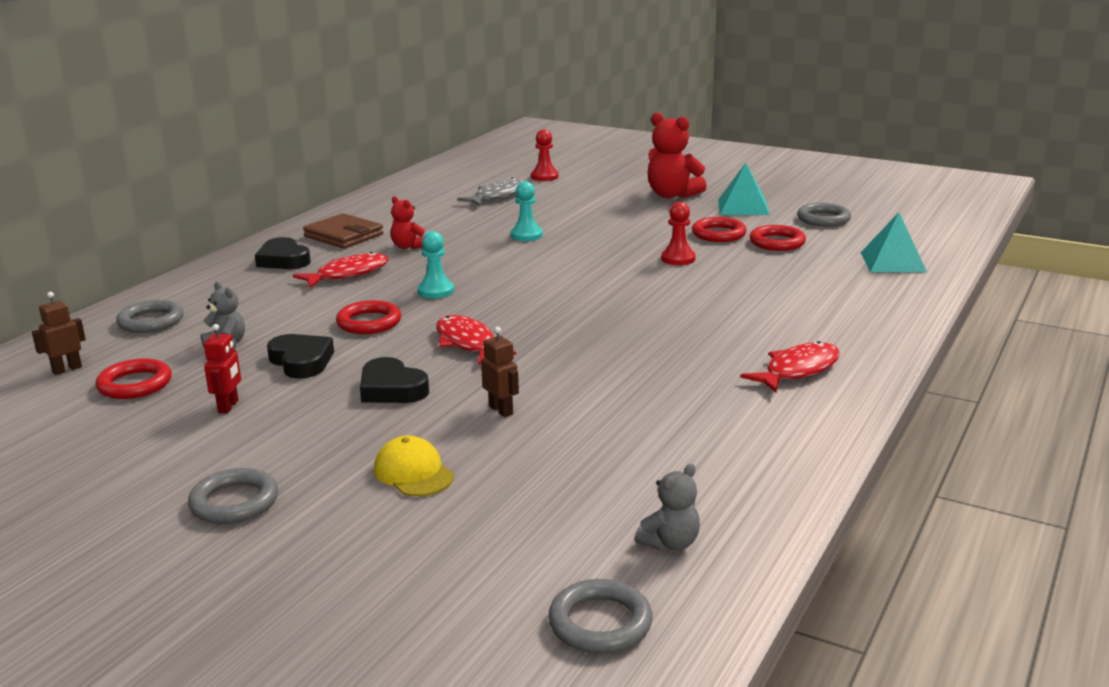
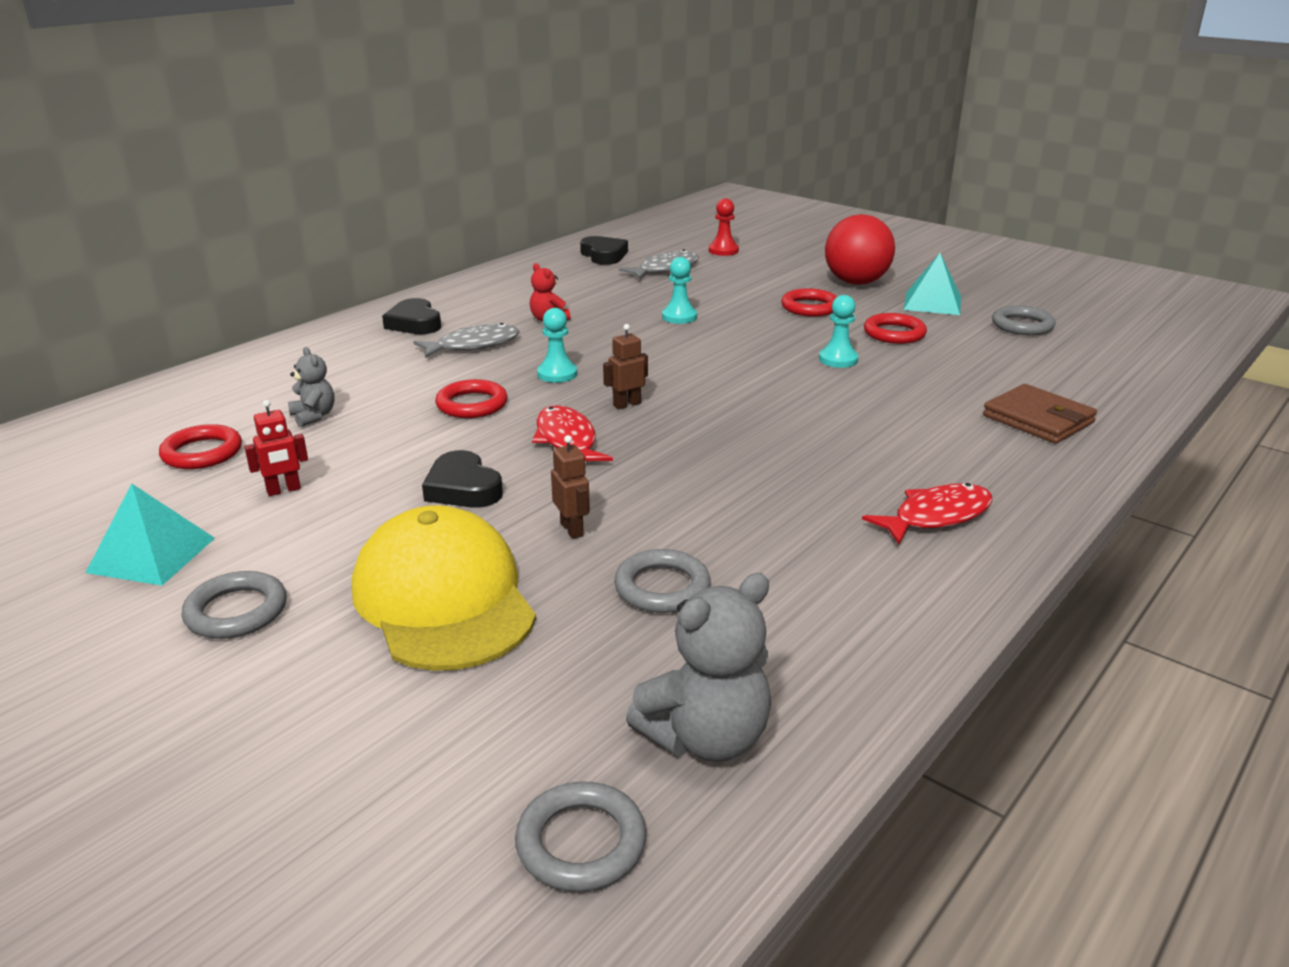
camera: 10 degrees right, 5 degrees up
(67, 369) = (144, 428): brown robot -> brown robot (627, 404)
(151, 321) = (252, 381): grey ring -> grey ring (662, 587)
(228, 406) = (284, 490): red robot -> red robot turned 45 degrees clockwise
(301, 361) = (382, 444): black heart -> black heart (604, 255)
(344, 235) = (487, 301): brown wallet -> brown wallet (1038, 419)
(348, 274) = (473, 345): red fish -> grey fish
(413, 473) = (444, 599): yellow cap -> yellow cap, size x2.11
(670, 543) = (706, 738): grey teddy bear -> grey teddy bear, size x1.79
(672, 195) = (856, 282): red teddy bear -> red ball
(678, 259) = (838, 359): red pawn -> turquoise pawn
(777, 242) = (959, 349): red ring -> red ring (810, 307)
(893, 262) = (1092, 386): turquoise pyramid -> turquoise pyramid (152, 555)

